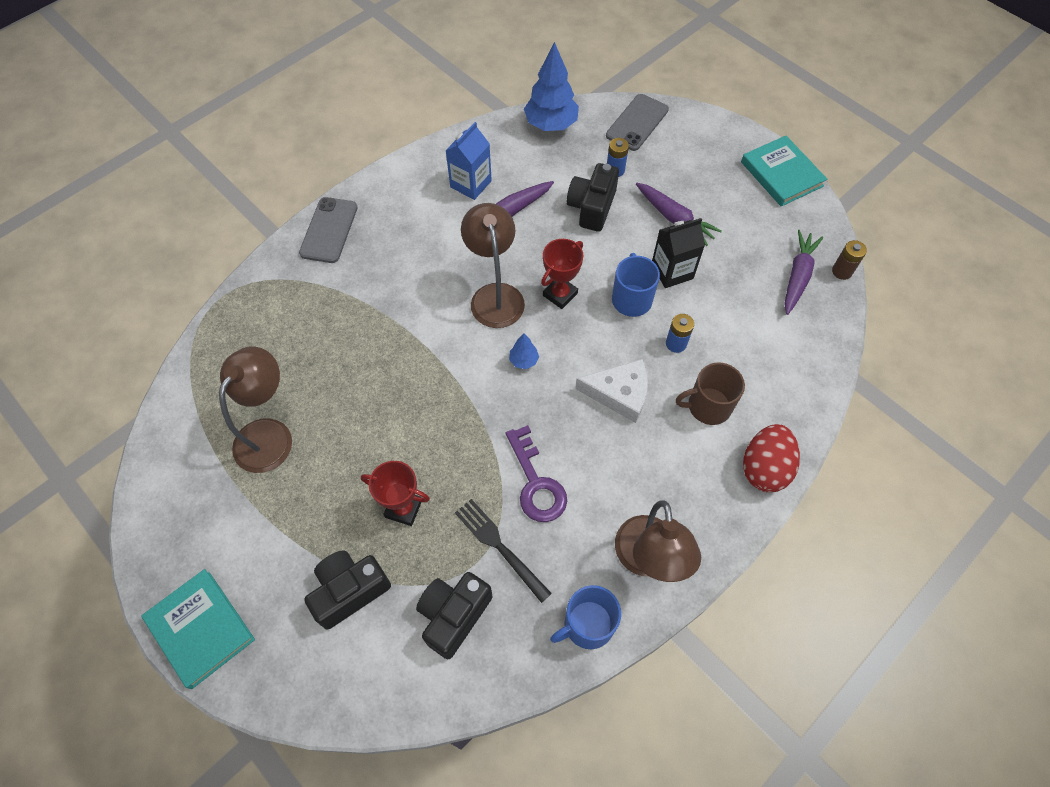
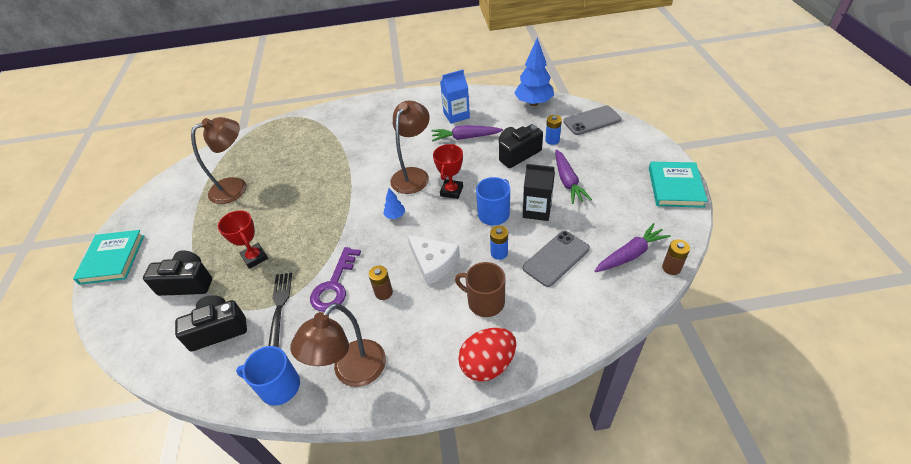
camera: 40 degrees right, 15 degrees down
(329, 230) = (361, 109): grey phone -> grey phone (556, 258)
(560, 294) = (451, 191): red trophy -> red trophy turned 60 degrees counterclockwise
(598, 458) = (383, 292): none -> brown battery

